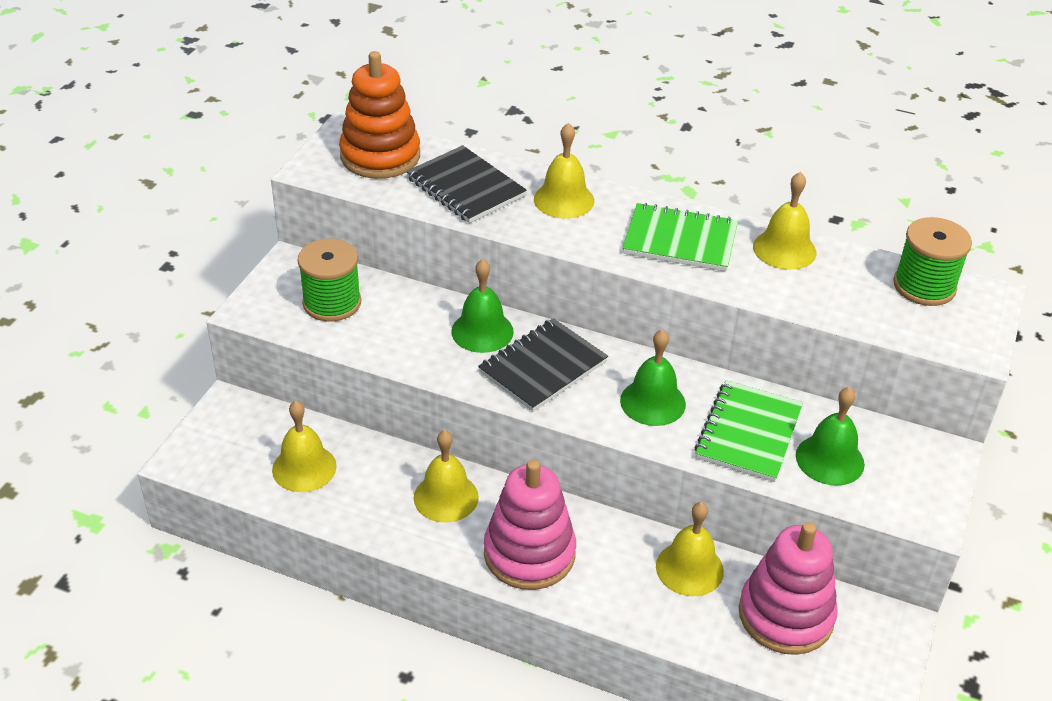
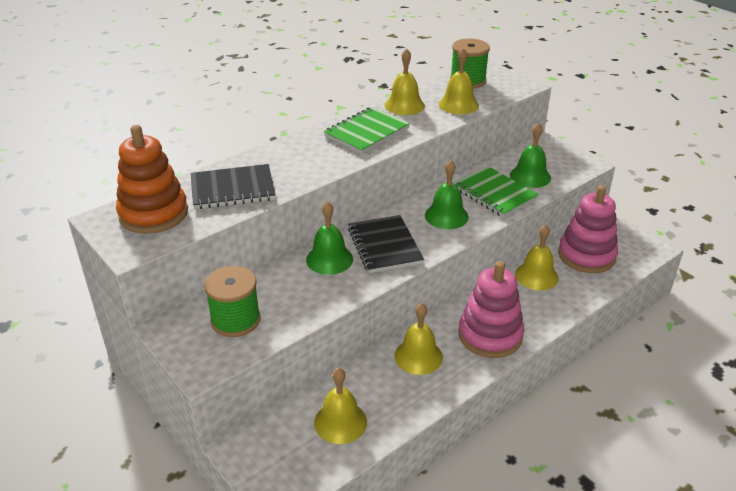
camera: 60 degrees left, 5 degrees down
(564, 200) = (287, 157): yellow bell -> yellow bell (458, 104)

